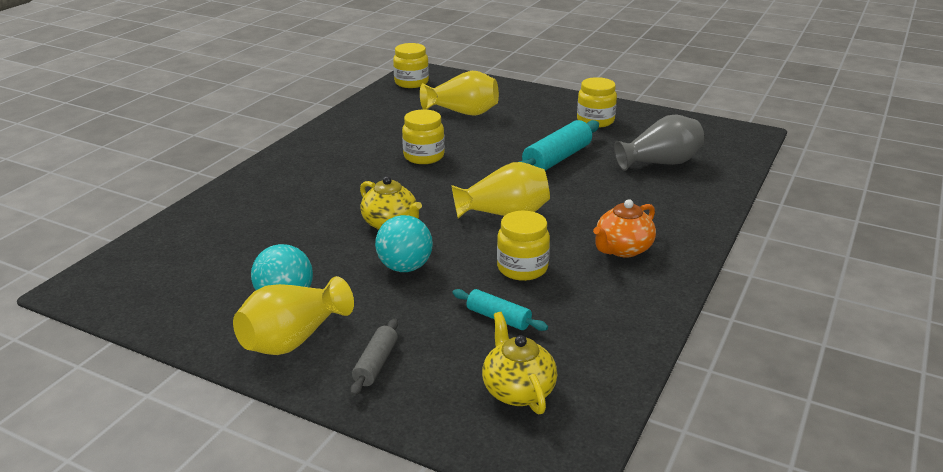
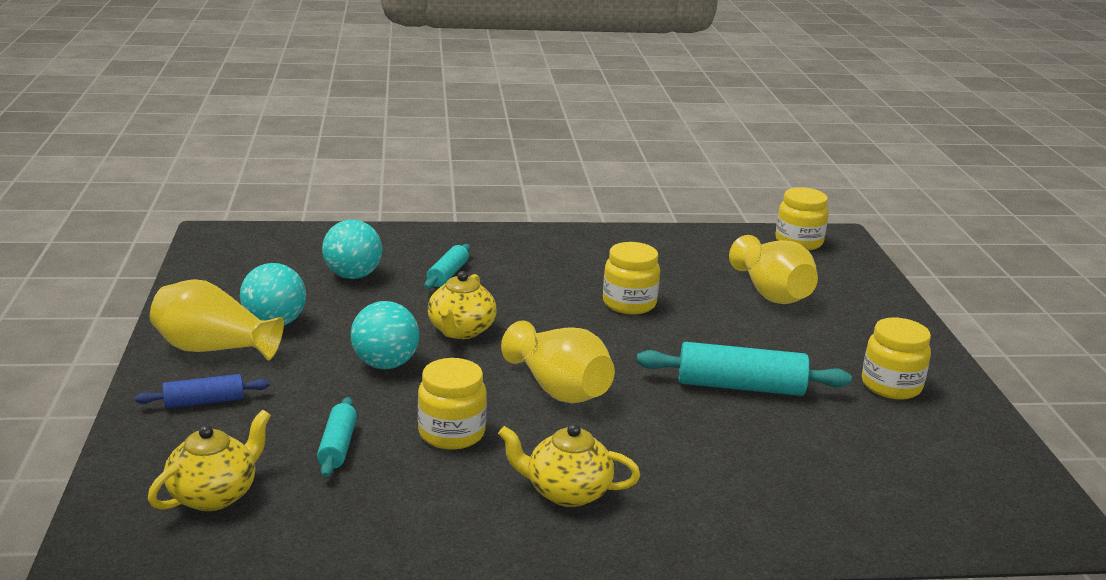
camera: 55 degrees right, 5 degrees down
(250, 242) = (353, 276): none -> turquoise ball
(301, 204) = (448, 274): none -> turquoise rolling pin
(376, 364) = (204, 402): grey rolling pin -> blue rolling pin
(622, 249) = (566, 492): orange teapot -> yellow teapot
(660, 163) = (840, 467): grey vase -> none

